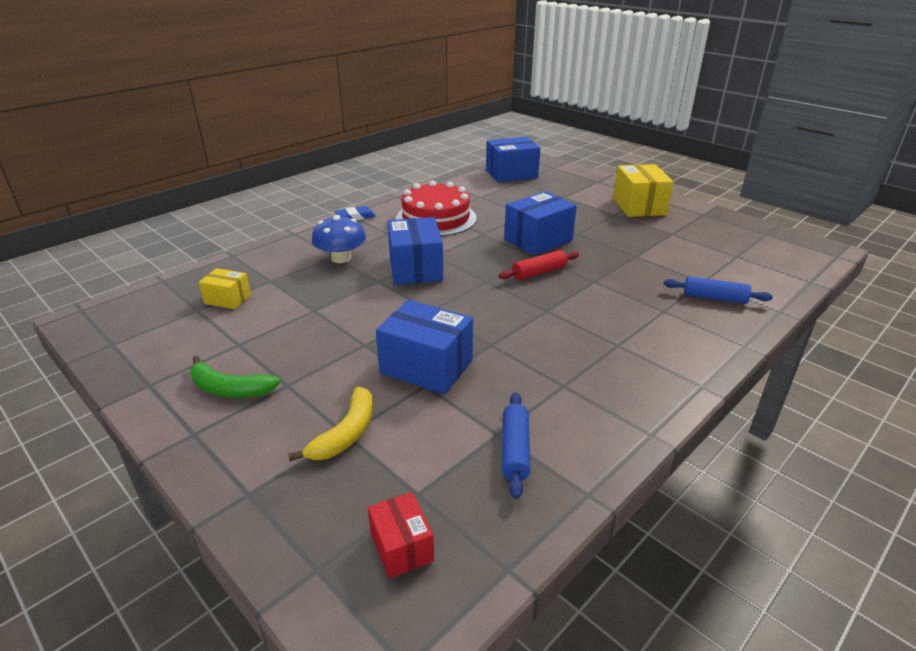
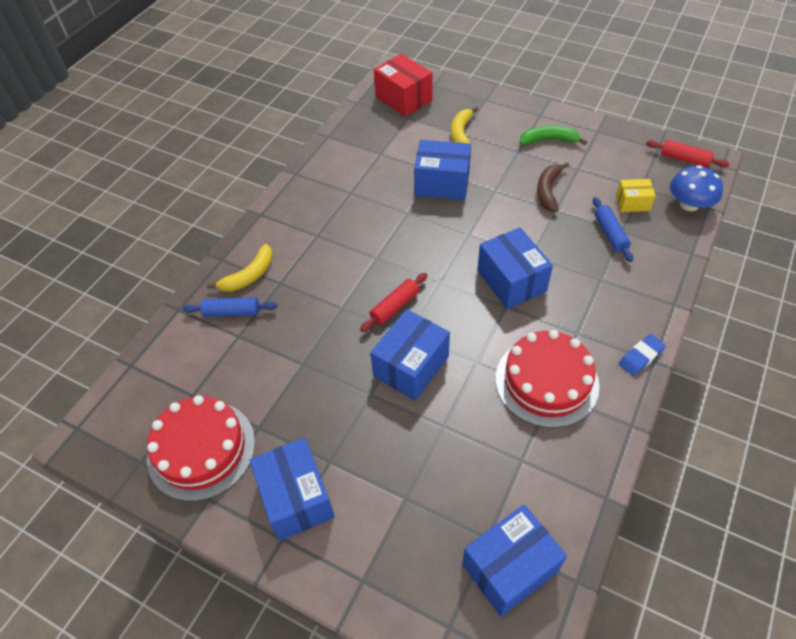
camera: 165 degrees right, 20 degrees up
(106, 325) = (684, 159): none -> red rolling pin
(302, 329) = (548, 191): none -> brown banana
(341, 258) = (590, 277): blue mushroom -> blue mushroom (689, 204)
(401, 547) = (403, 99): red box -> red box, size x1.79
(515, 450) = (368, 147): blue rolling pin -> blue rolling pin (610, 234)
(638, 206) = (296, 498): yellow box -> blue box
(701, 323) = (249, 275): none -> yellow banana
(716, 231) = (201, 449): none -> red cake

